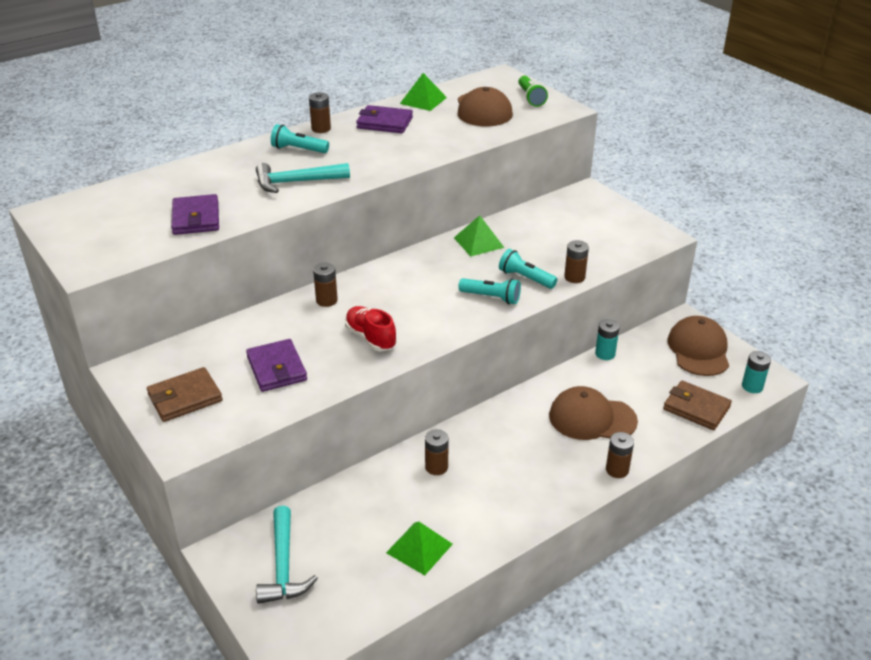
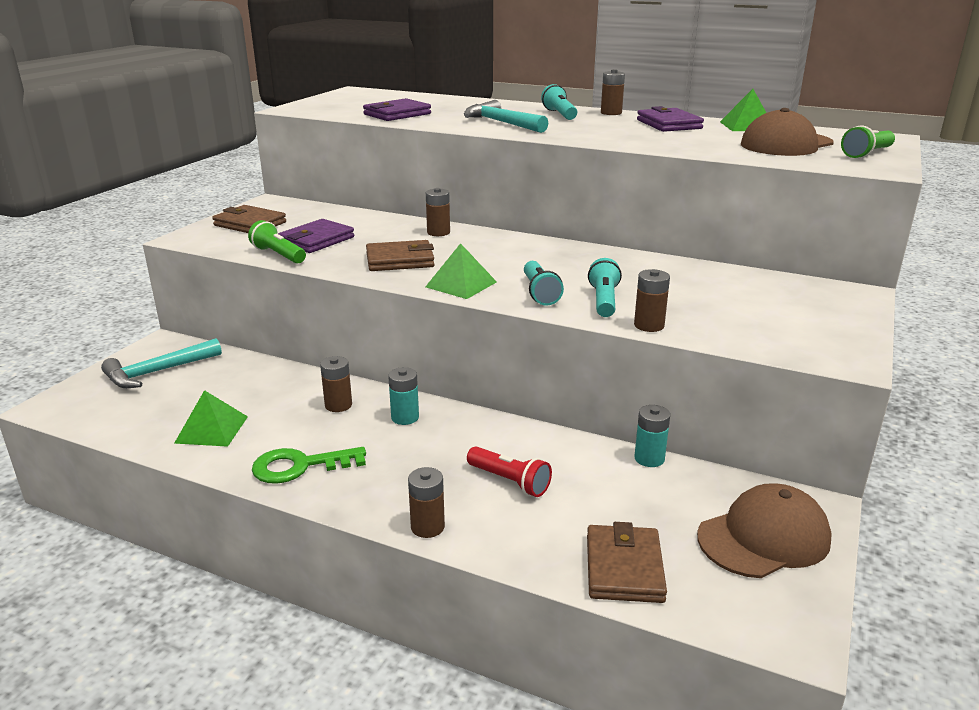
camera: 60 degrees right, 10 degrees down
(292, 399) = (278, 255): none -> green flashlight
(370, 338) = (400, 260): red shoe -> brown wallet
(478, 242) = (635, 265): green pyramid -> green pyramid (461, 284)
(509, 510) = (300, 466): none -> green key
(592, 418) = (510, 481): brown cap -> red flashlight
(752, 386) = (744, 618): turquoise battery -> turquoise battery (405, 417)

